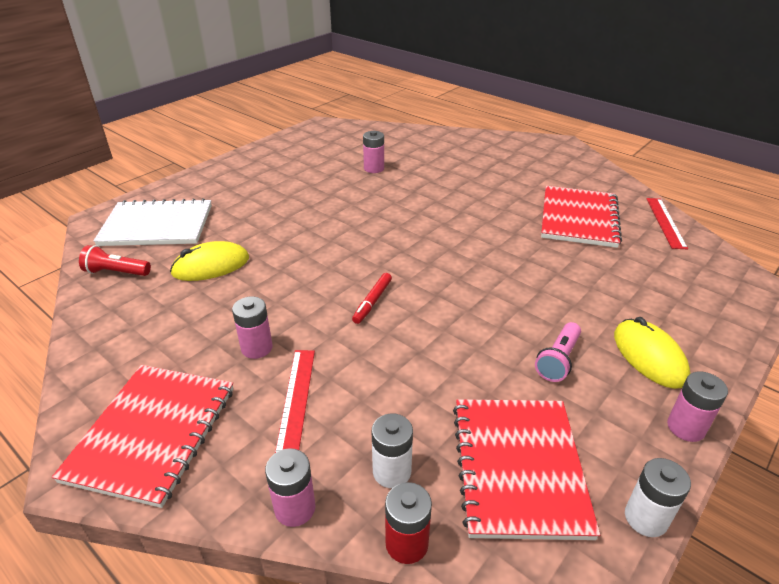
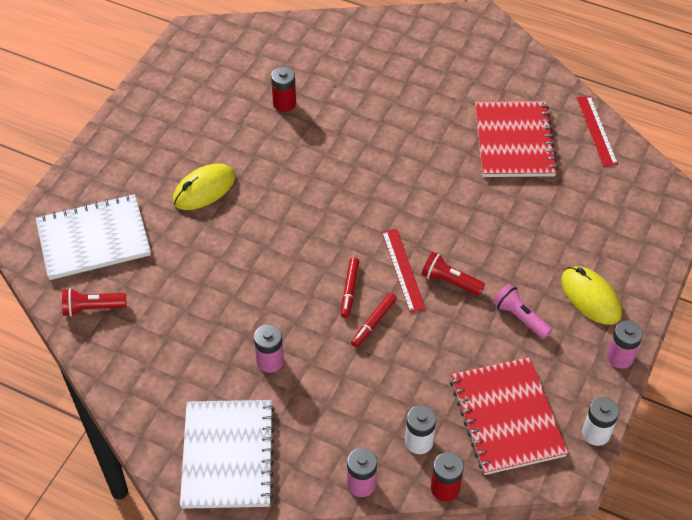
camera: 15 degrees left, 15 degrees up
(152, 433) = (228, 455): red notebook -> white notebook
(211, 266) = (180, 280): yellow mouse -> yellow mouse (204, 189)
(296, 399) = (325, 401): red ruler -> red ruler (403, 269)
(374, 168) = (284, 103): pink battery -> red battery
(386, 334) = (374, 323): none -> red marker
(483, 313) = (450, 281): none -> red flashlight
(558, 360) = (520, 317): pink flashlight -> pink flashlight turned 120 degrees clockwise

